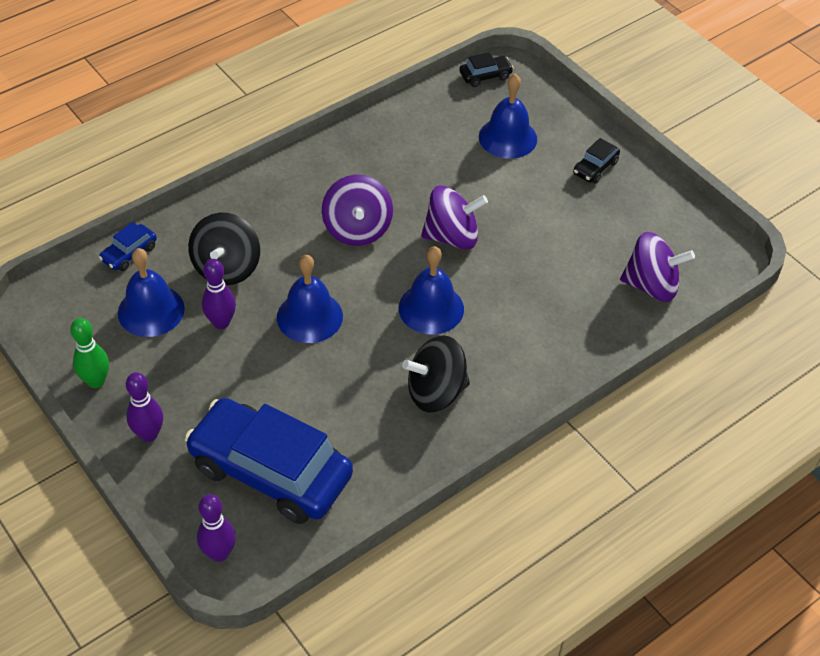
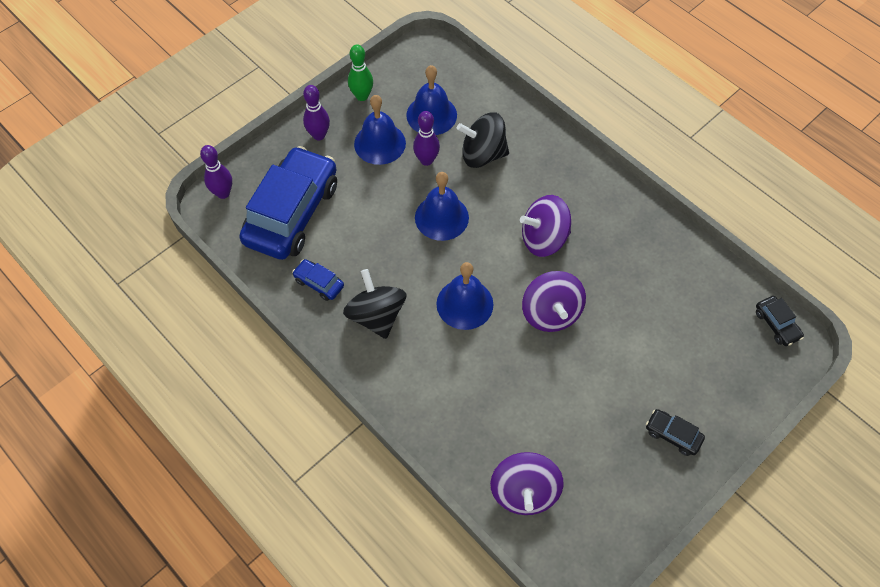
camera: 85 degrees right, 10 degrees up
(129, 253) = (485, 91): blue car -> blue car (319, 283)
(507, 137) = (693, 351): blue bell -> blue bell (380, 143)

